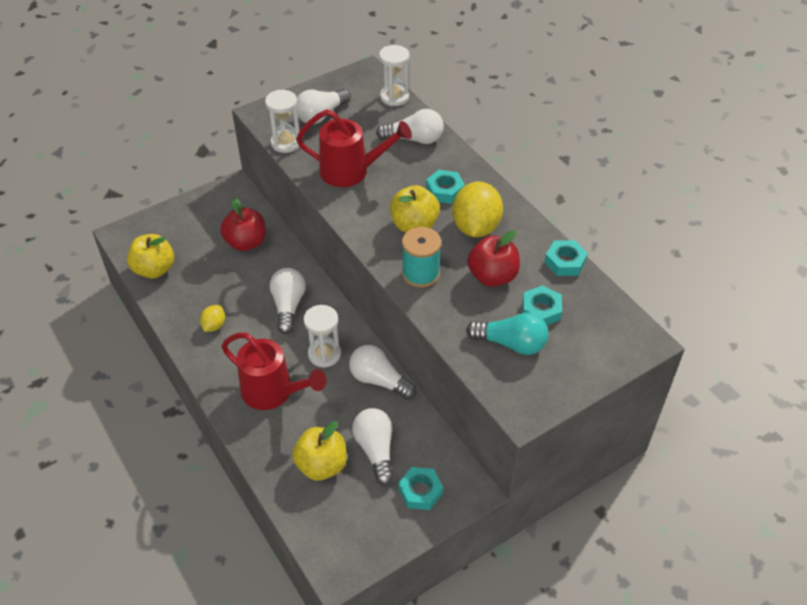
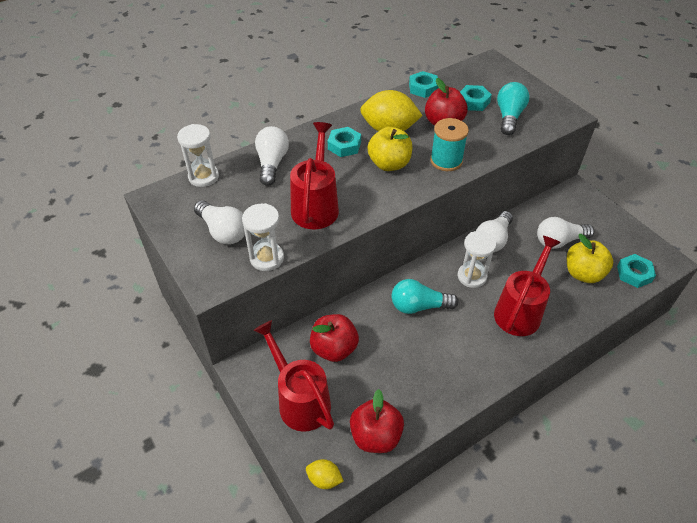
camera: 90 degrees left, 0 degrees up
(154, 269) = (375, 436): yellow apple -> red apple
(198, 222) = (300, 399): none -> red watering can
(214, 325) = (450, 366): yellow lemon -> yellow lemon (324, 479)
(288, 306) = (419, 306): white light bulb -> turquoise light bulb
(420, 491) = (586, 216): turquoise nut -> turquoise nut (634, 274)

